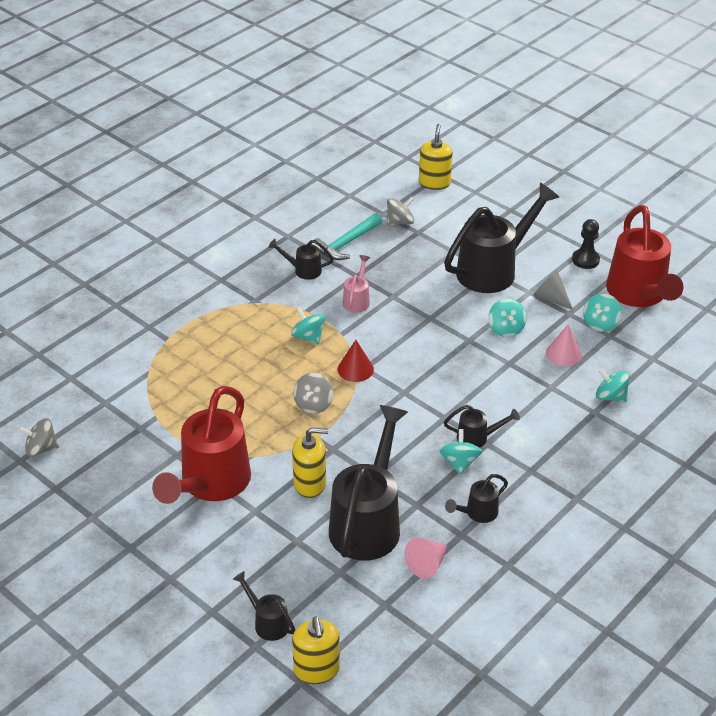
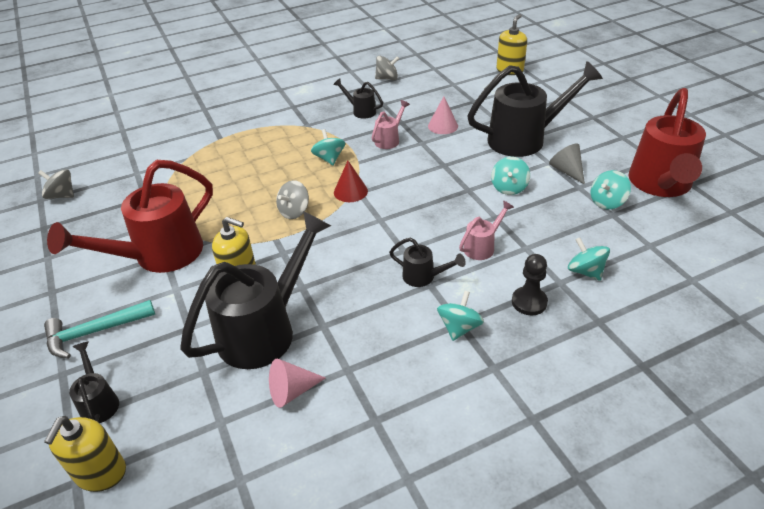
camera: 25 degrees right, 0 degrees up
(346, 243) = (409, 99): turquoise hammer -> turquoise hammer (94, 332)
(400, 222) = (463, 92): grey spinning top -> grey spinning top (387, 78)
(459, 462) = (391, 296): turquoise spinning top -> turquoise spinning top (459, 327)
(477, 513) = (378, 352): black watering can -> none
(513, 396) = (482, 247): none -> pink watering can
(563, 354) = (555, 220): pink cone -> pink cone (443, 126)
(585, 260) = (618, 147): black pawn -> black pawn (529, 302)

